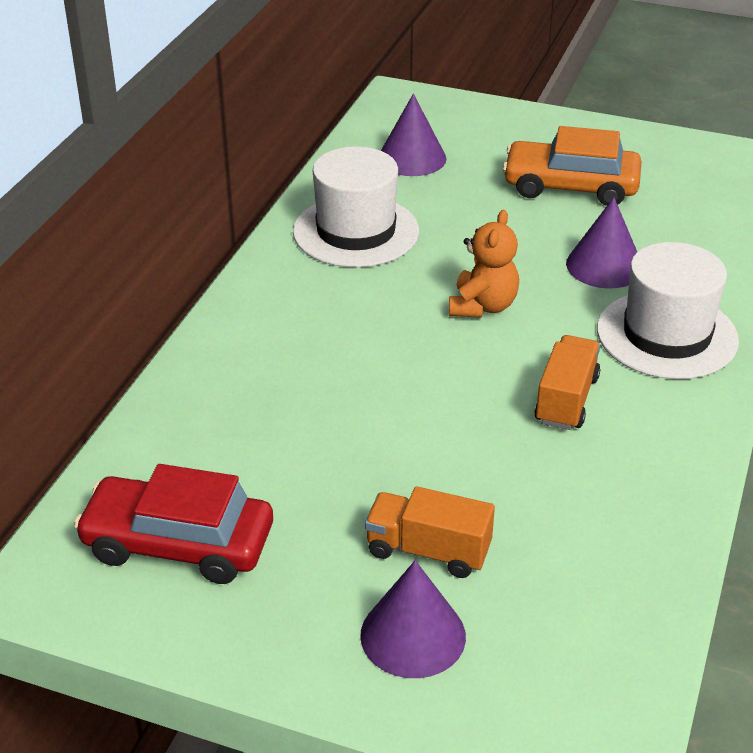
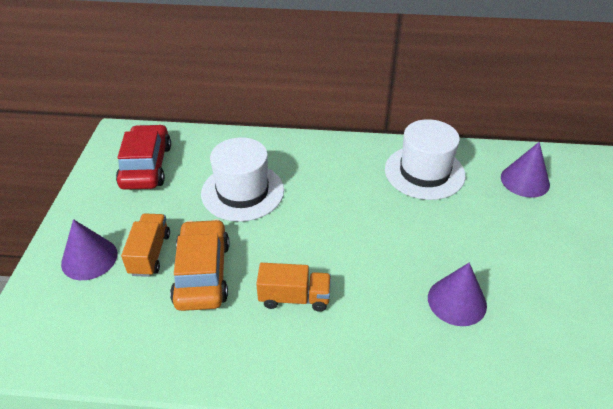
camera: 75 degrees right, 5 degrees up
(482, 306) = (375, 242): orange teddy bear -> none
(570, 186) = (550, 268): orange car -> orange car (202, 273)
(667, 335) = (388, 348): white hat -> white hat (242, 192)

